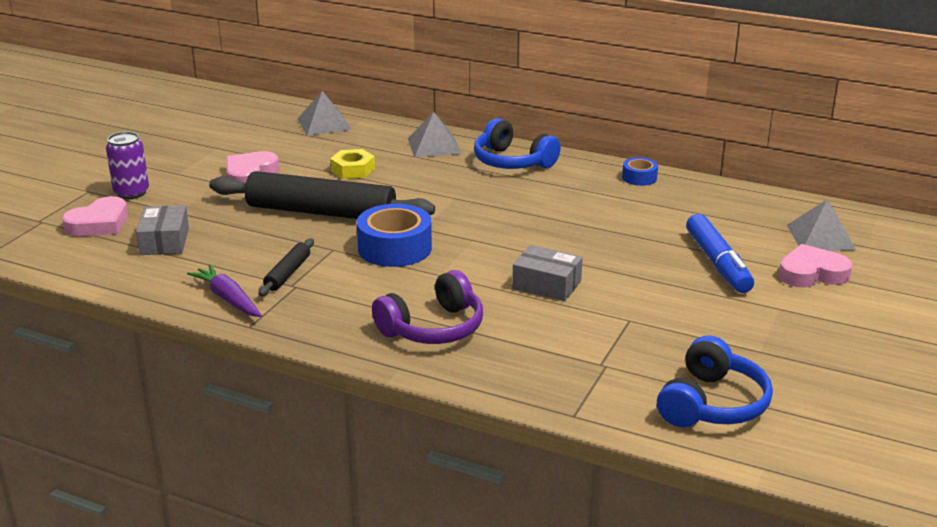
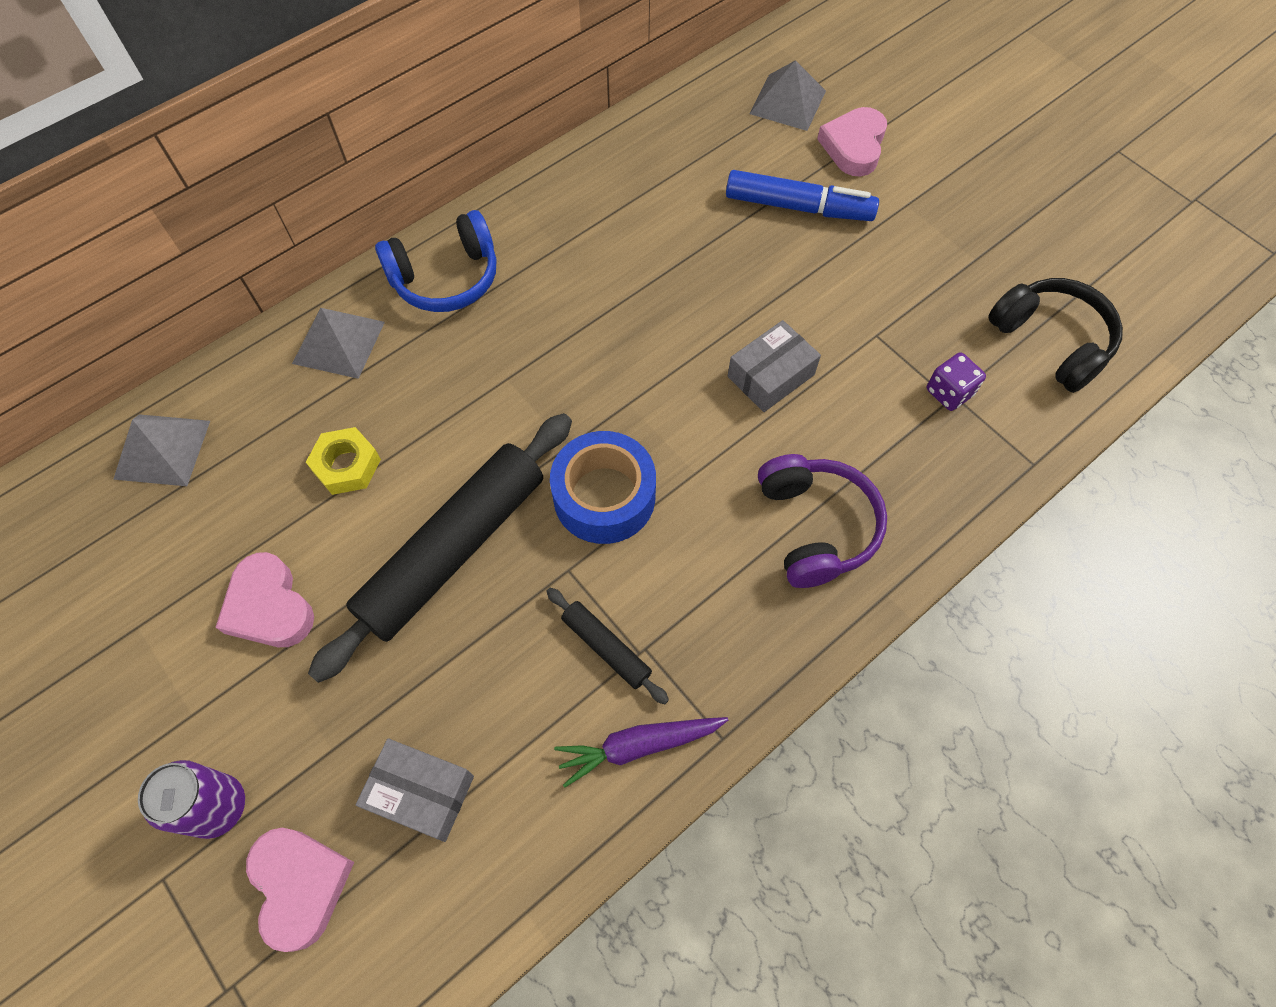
camera: 65 degrees left, 35 degrees up
(606, 362) = (949, 392): none -> purple dice
(639, 178) = (569, 178): blue tape -> none
(712, 404) = (1051, 341): blue headphones -> black headphones

